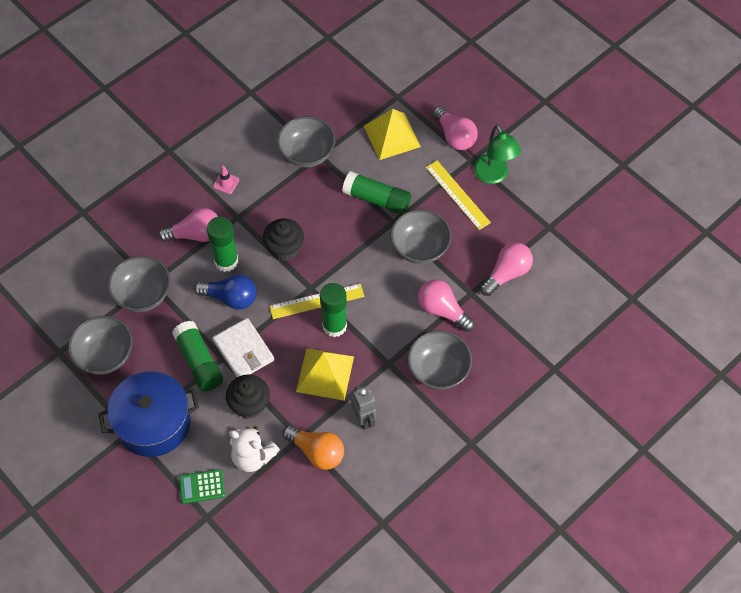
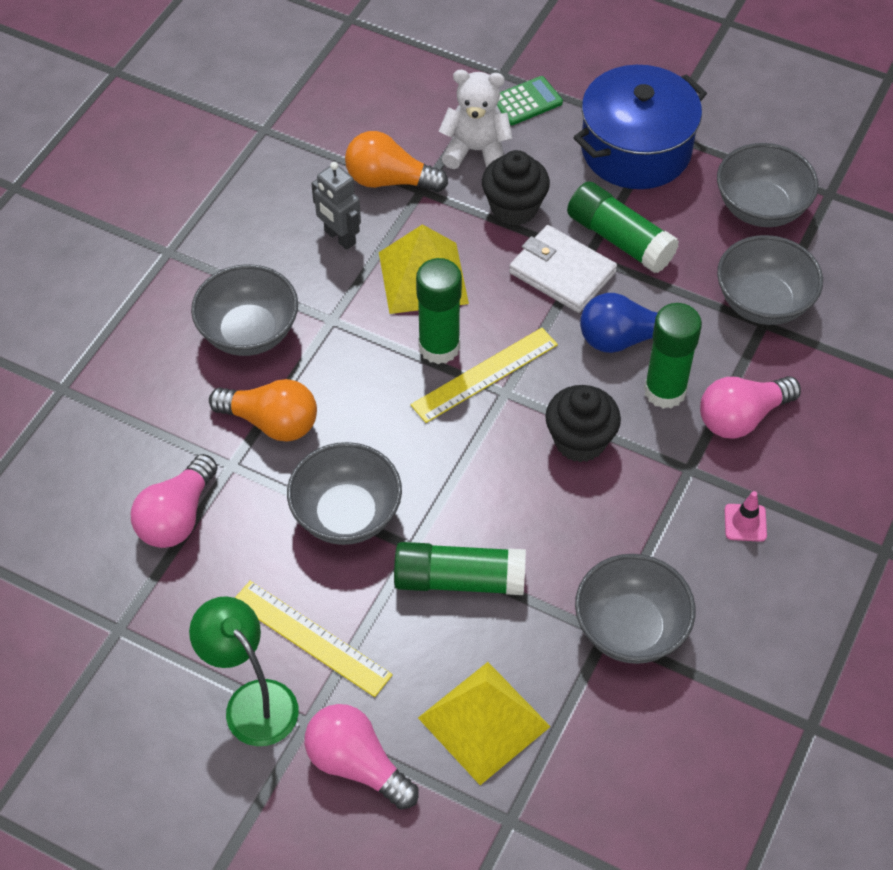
camera: 160 degrees right, 5 degrees down
(442, 310) = (271, 422): pink light bulb -> orange light bulb

